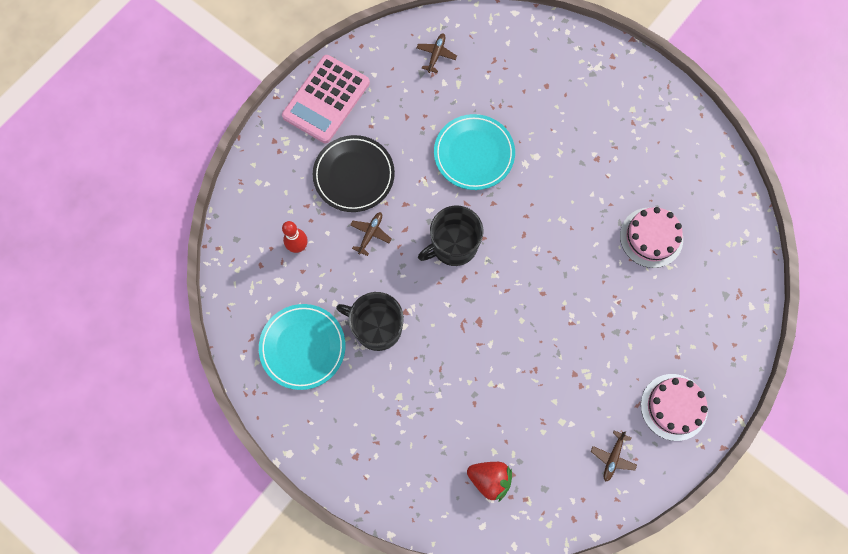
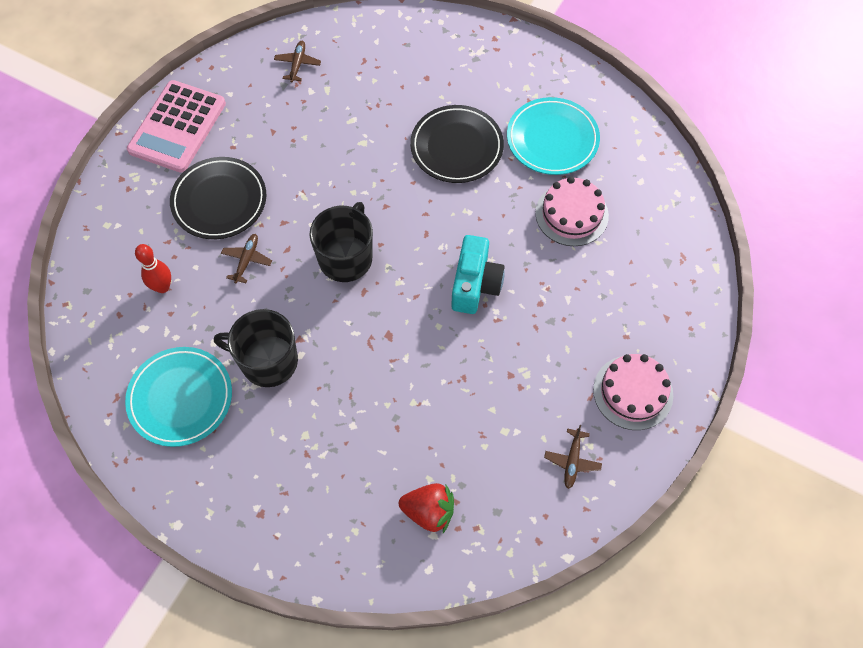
camera: 10 degrees left, 10 degrees down
(453, 245) = (346, 258): black mug -> black mug turned 150 degrees clockwise
(474, 154) = (355, 158): turquoise plate -> turquoise plate (552, 139)
(558, 288) = (475, 284): none -> turquoise camera
(562, 157) = (456, 147): none -> black plate

